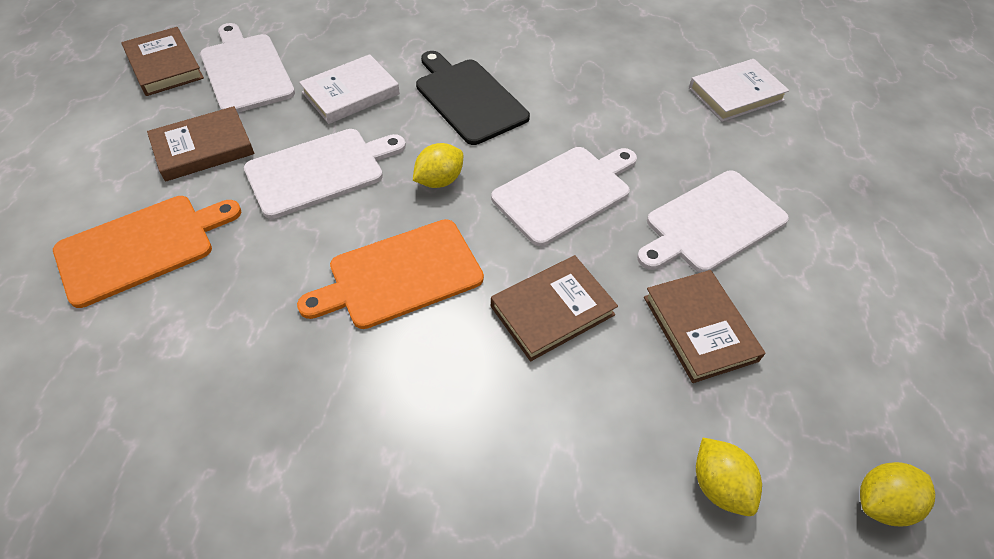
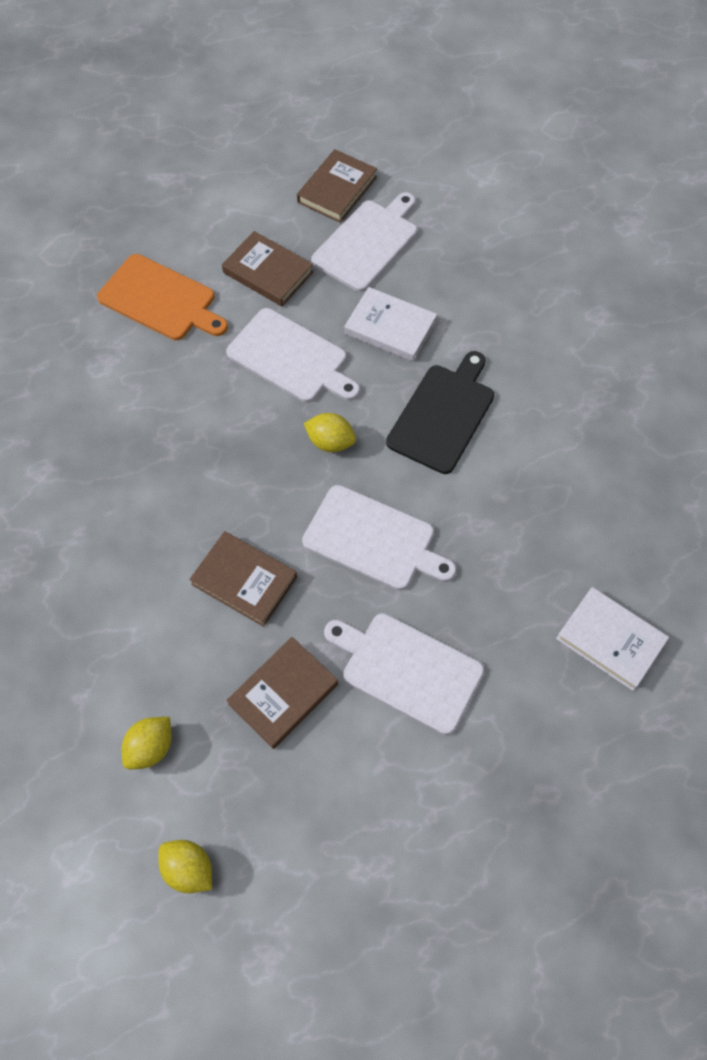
camera: 65 degrees right, 10 degrees up
(400, 275) = (222, 464): orange cutting board -> none

